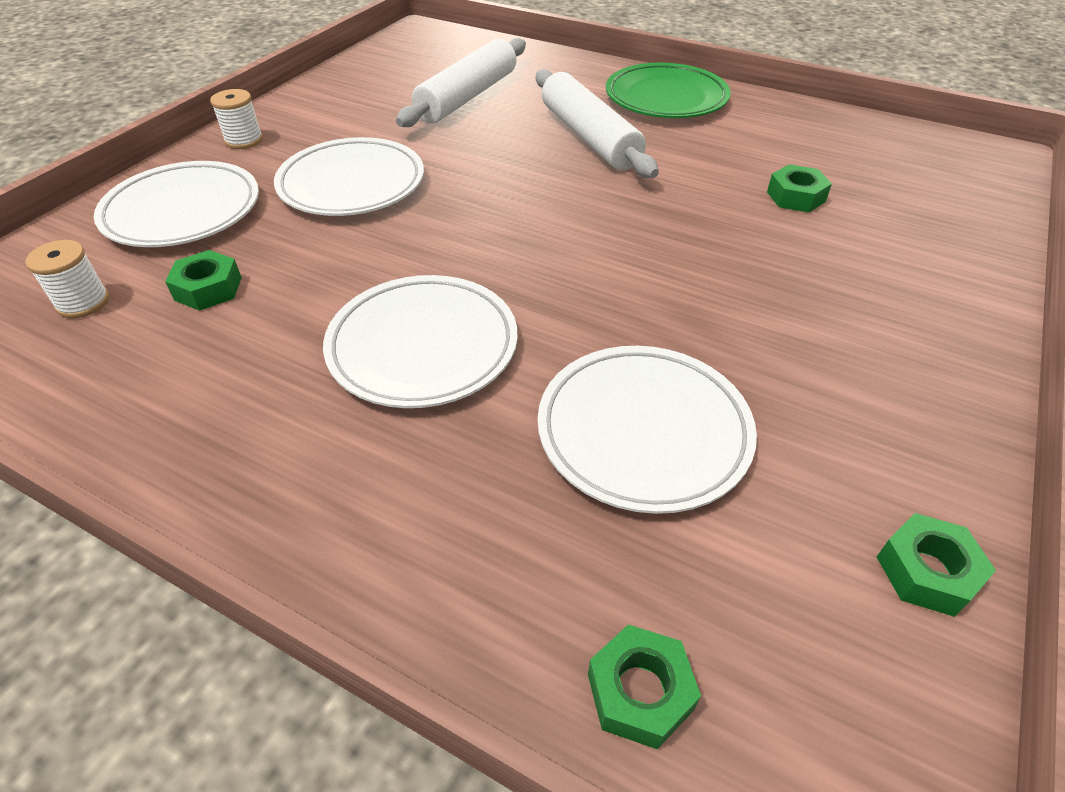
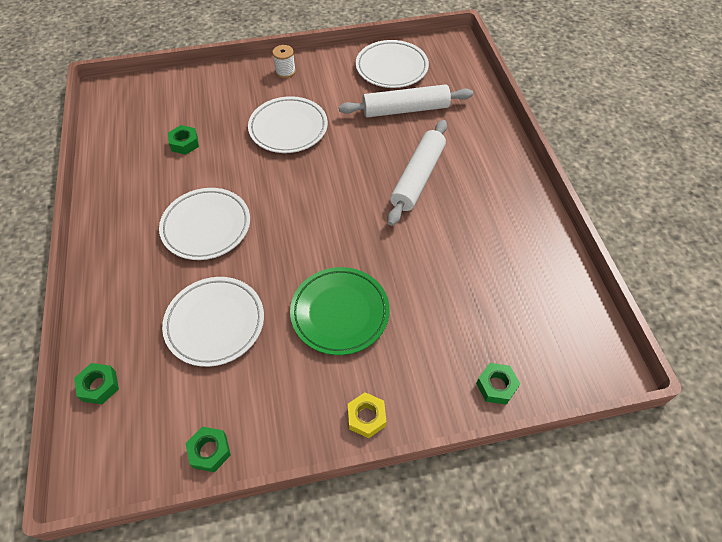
camera: 50 degrees right, 10 degrees up
(83, 302) = (149, 119): white spool -> none
(183, 211) = (221, 97): white plate -> white plate (391, 68)
(666, 98) = (497, 182): green plate -> green plate (340, 313)
(795, 197) = (448, 290): green nut -> green nut (496, 386)
(961, 354) = (366, 417): none -> yellow nut

